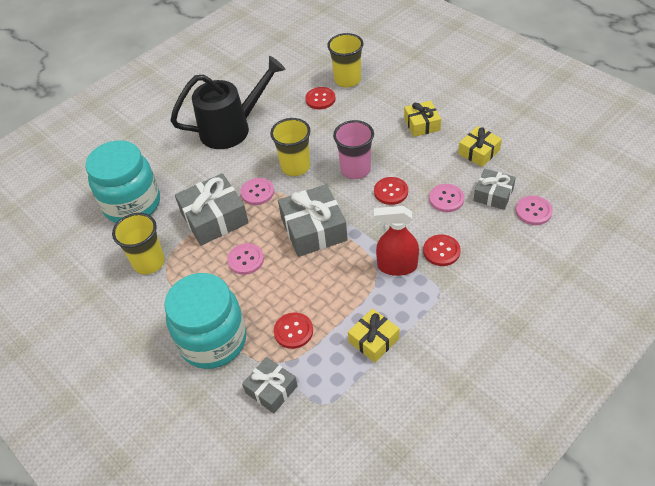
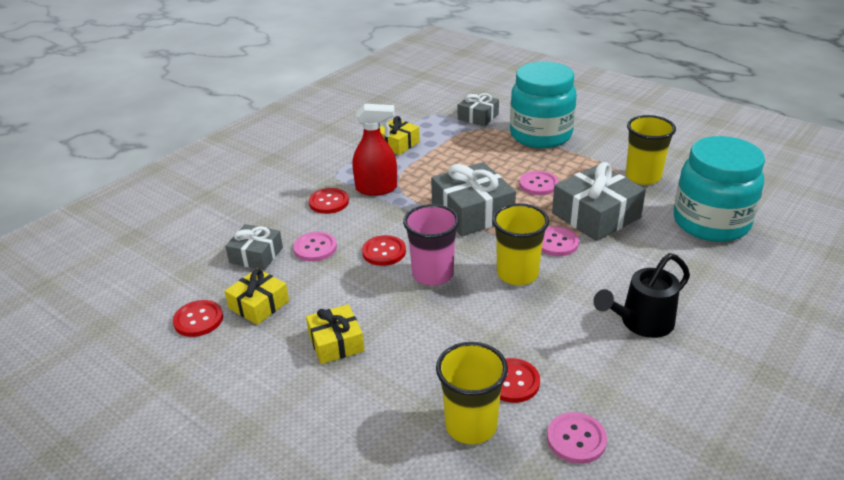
camera: 170 degrees right, 15 degrees down
(232, 128) = (641, 323): black watering can -> black watering can, size x0.64
(293, 331) = (470, 144): red button -> red button (198, 320)
(533, 211) = (215, 241): pink button -> pink button (576, 439)

